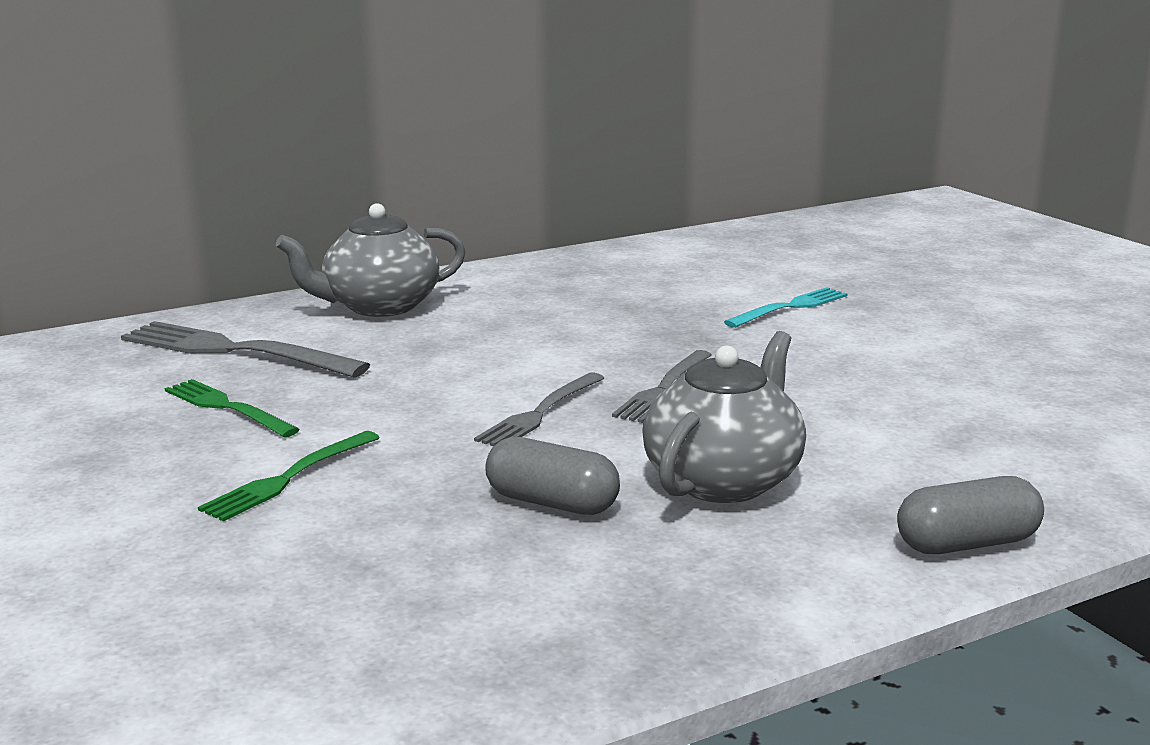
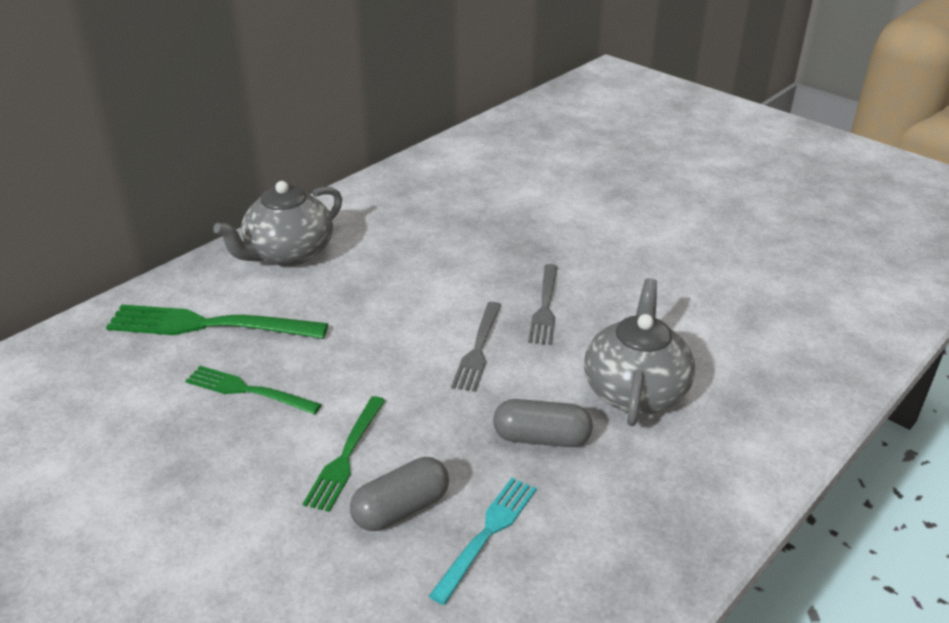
camera: 20 degrees left, 15 degrees up
(233, 350) = (207, 325): grey fork -> green fork
(791, 307) = (578, 205): turquoise fork -> turquoise fork (487, 533)
(967, 544) = (805, 416): grey capsule -> grey capsule (401, 509)

